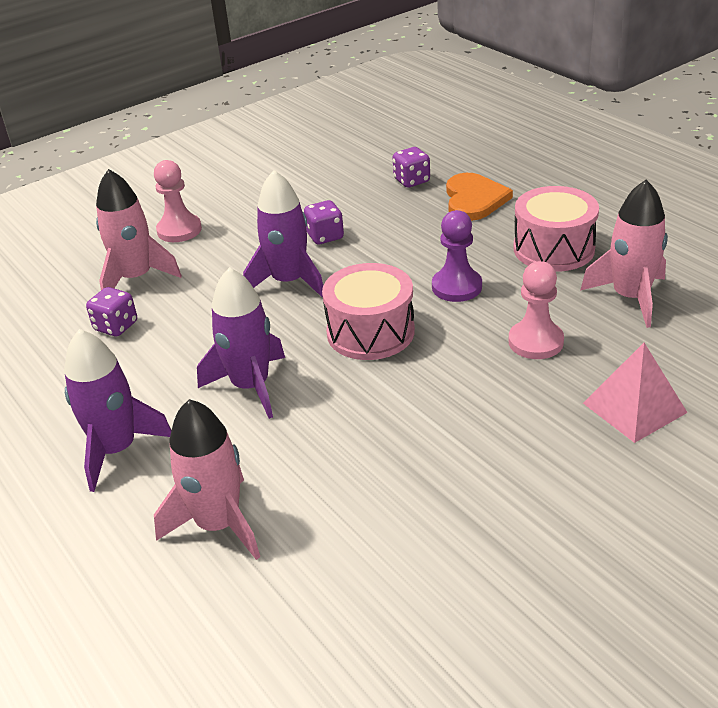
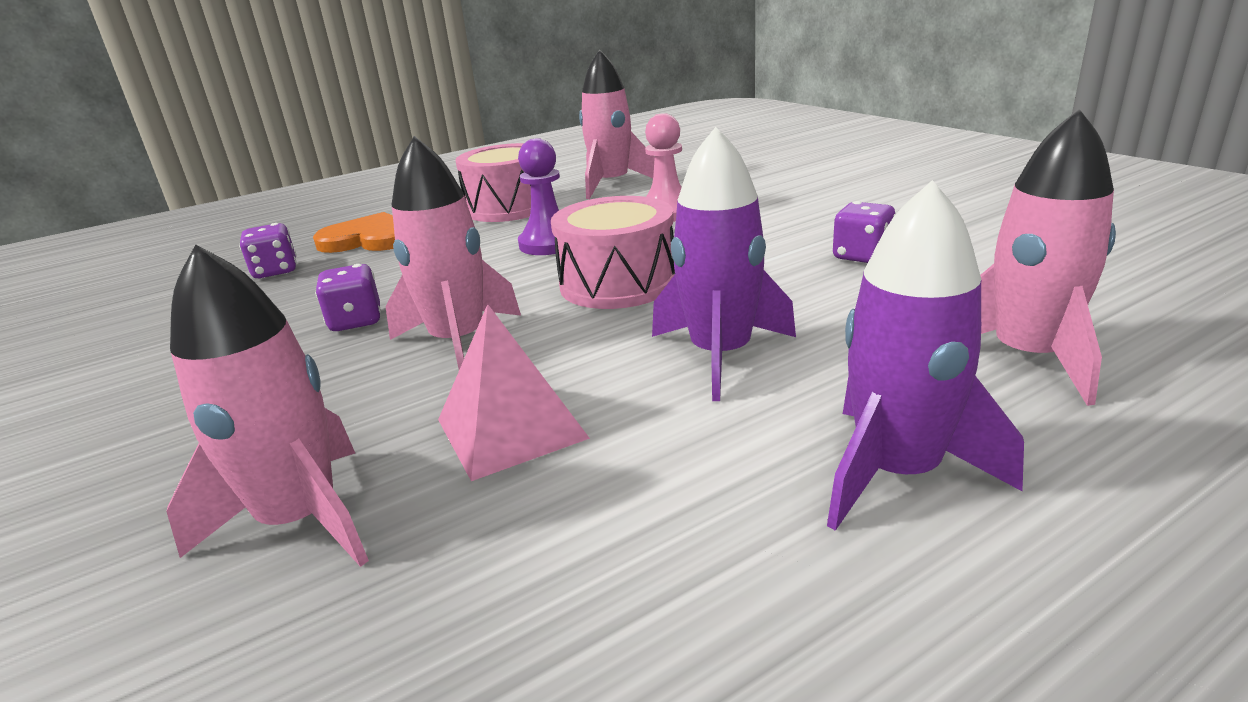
camera: 85 degrees left, 10 degrees down
(116, 326) = (483, 527): purple dice -> purple dice (861, 256)
(179, 230) = (157, 474): pink pawn -> none
(289, 281) = (458, 342): purple rocket -> pink rocket
(634, 407) = (770, 185): pink pyramid -> pink pyramid (511, 428)

